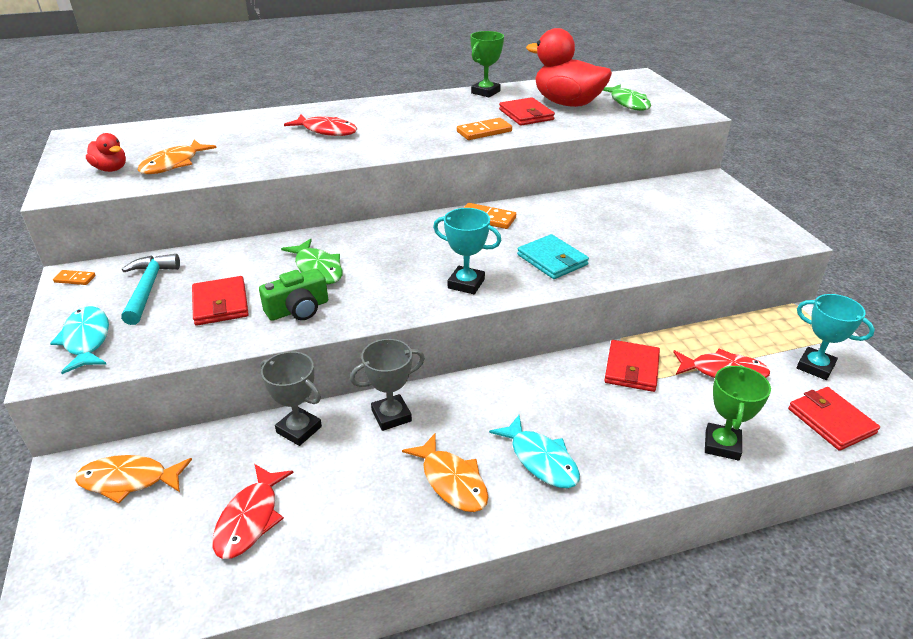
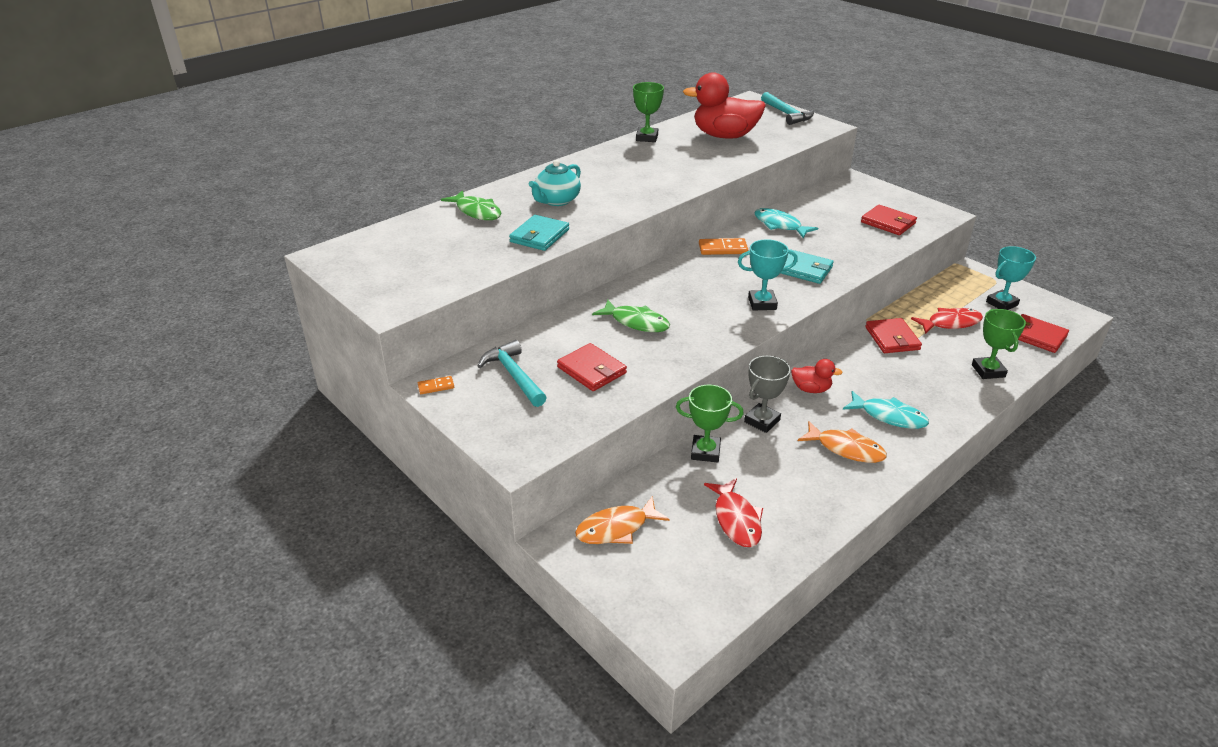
camera: 25 degrees left, 0 degrees up
(86, 340) = (516, 428): turquoise fish -> turquoise fish (780, 225)
(111, 169) = (408, 278): red duck -> red duck (811, 389)
(173, 164) = (461, 260): orange fish -> none
(268, 158) = (539, 236): none -> turquoise wallet
(298, 309) = (659, 357): green camera -> none
(299, 429) = (705, 452): grey trophy -> green trophy
(326, 131) = (556, 200): red fish -> turquoise teapot
(484, 131) = (688, 174): orange domino -> none
(526, 115) = (704, 152): red wallet -> red wallet (888, 223)
(628, 103) = (770, 127): green fish -> green fish (477, 212)
(661, 94) = (787, 114): none -> turquoise hammer
(815, 367) = (1001, 303): turquoise trophy -> turquoise trophy turned 45 degrees counterclockwise

